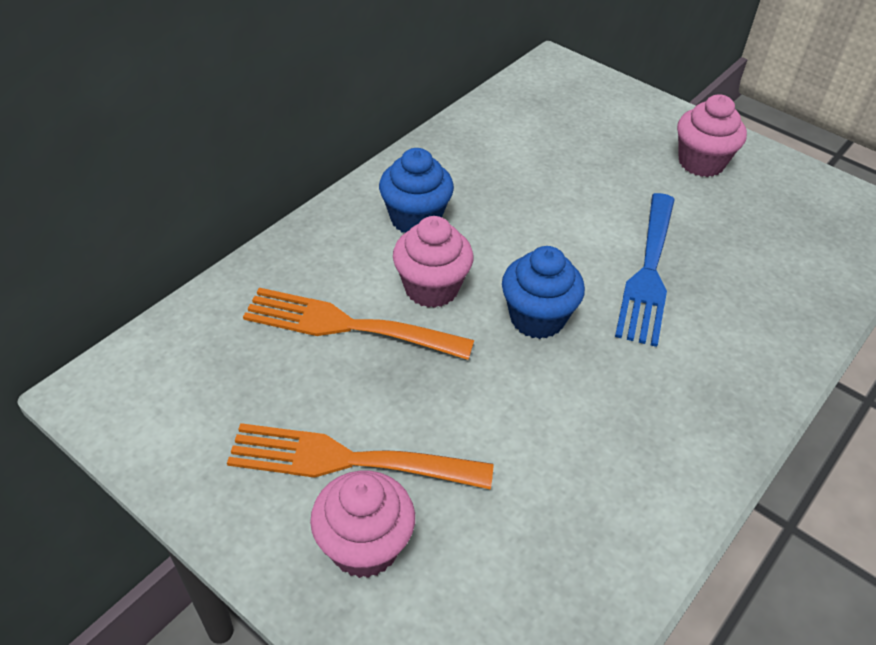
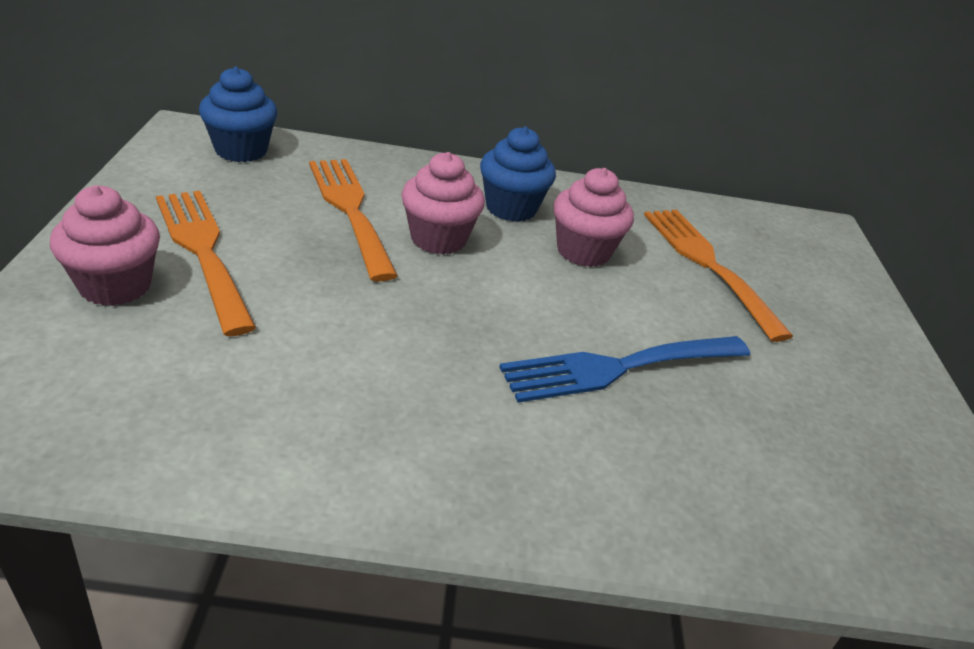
camera: 50 degrees right, 10 degrees down
(537, 318) = (468, 308): blue cupcake -> blue cupcake (241, 150)
(561, 154) = (707, 264): none -> orange fork
(701, 162) = (841, 364): pink cupcake -> pink cupcake (583, 251)

